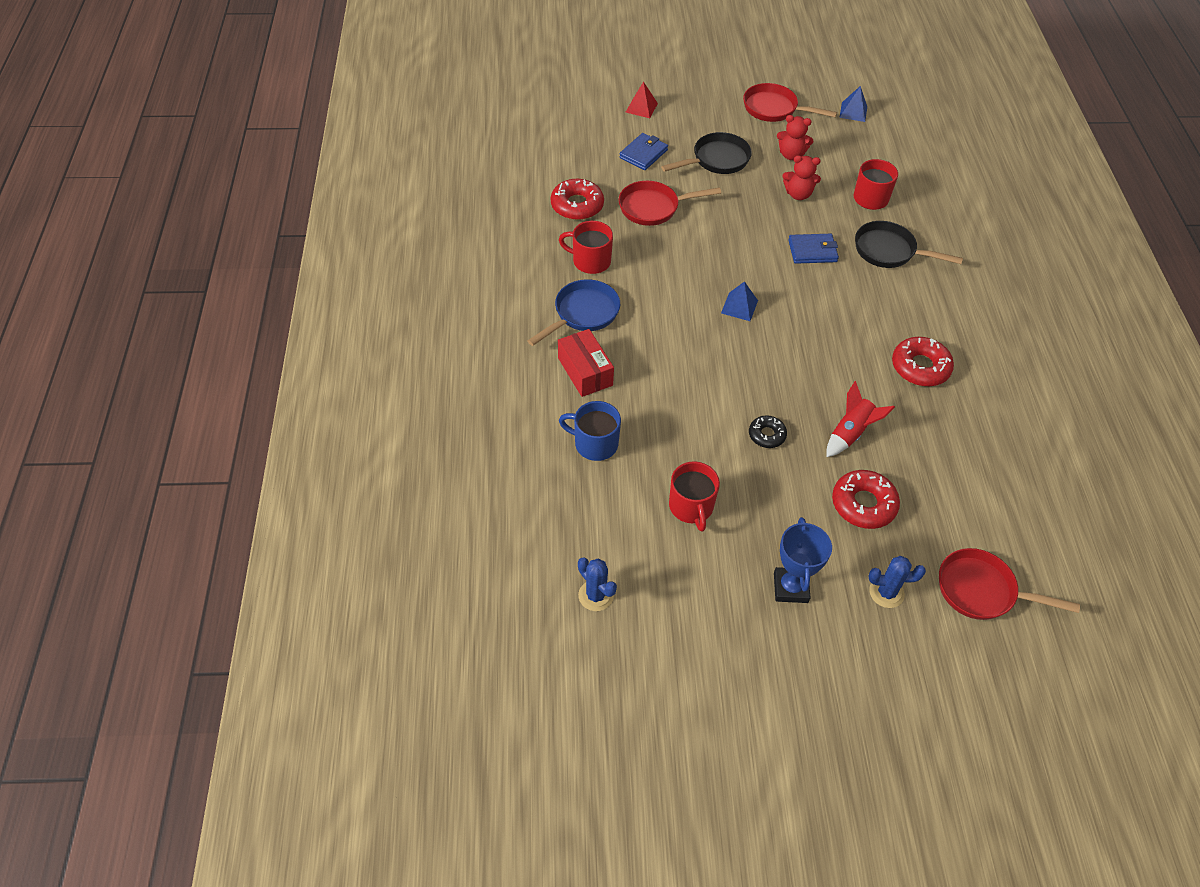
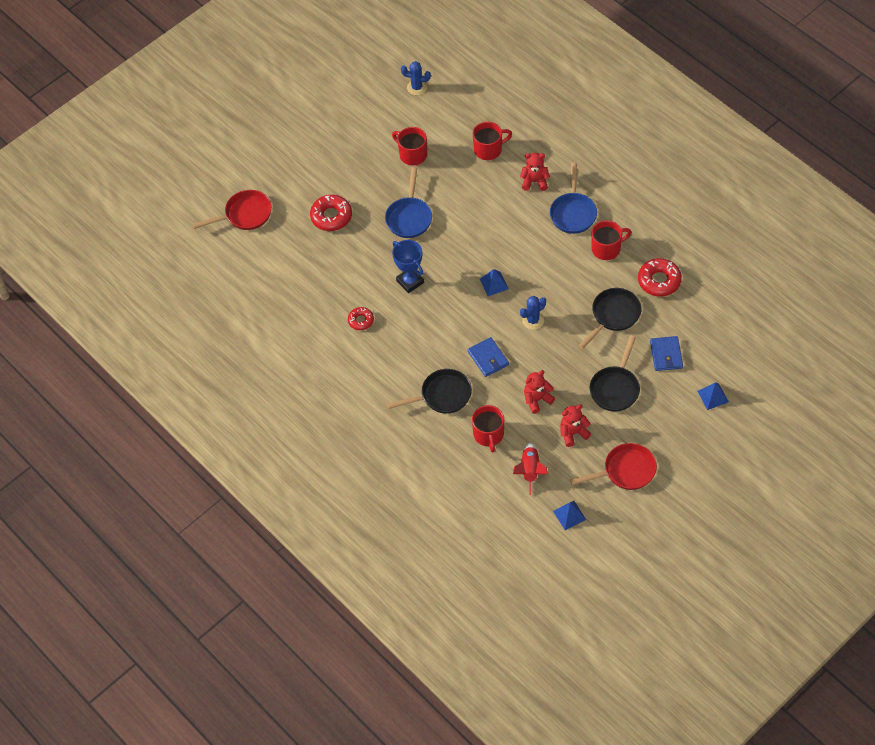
camera: 145 degrees right, 5 degrees up
(585, 371) = (534, 181): red box -> red teddy bear
(595, 444) = (488, 149): blue mug -> red mug
(641, 107) = (713, 396): red pyramid -> blue pyramid
(653, 207) = (613, 316): red pan -> black pan
(767, 435) = (409, 217): black donut -> blue pan
(790, 587) = (334, 152): blue trophy -> blue trophy (410, 281)
(812, 251) = (488, 358): blue wallet -> blue wallet turned 75 degrees counterclockwise
(850, 433) = (367, 250): red rocket -> red rocket (530, 470)
(886, 592) = (288, 182): blue cactus -> blue cactus (533, 320)
(920, 367) = (361, 320): red donut -> red donut, size x0.60

